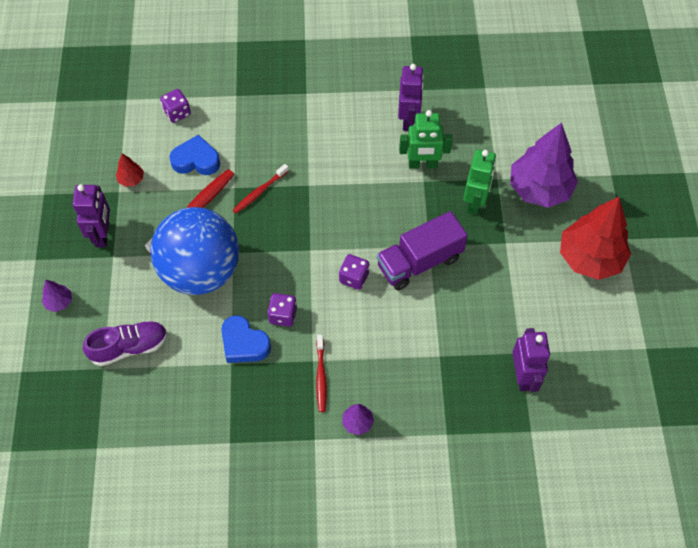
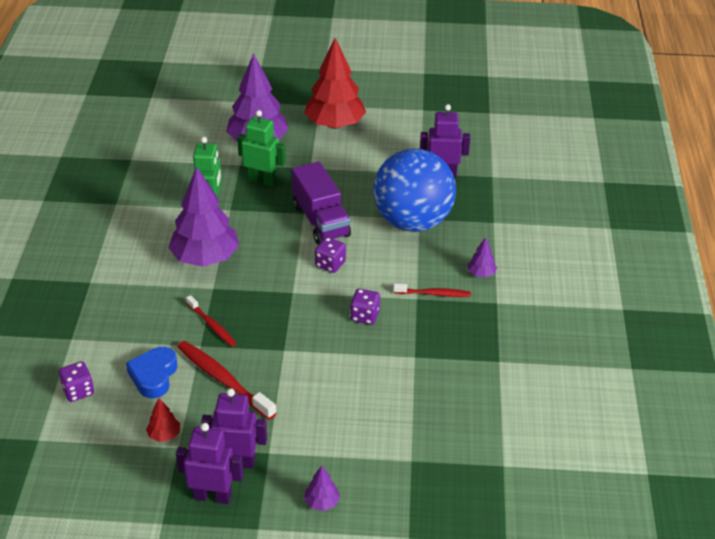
camera: 85 degrees left, 20 degrees down
(129, 347) = (388, 437): purple shoe -> none
(201, 271) = (302, 376): blue ball -> blue ball (412, 221)
(244, 343) = (393, 346): blue heart -> none
(348, 172) = (205, 258): none -> purple tree
(408, 120) = (153, 212): purple robot -> purple robot (212, 496)

